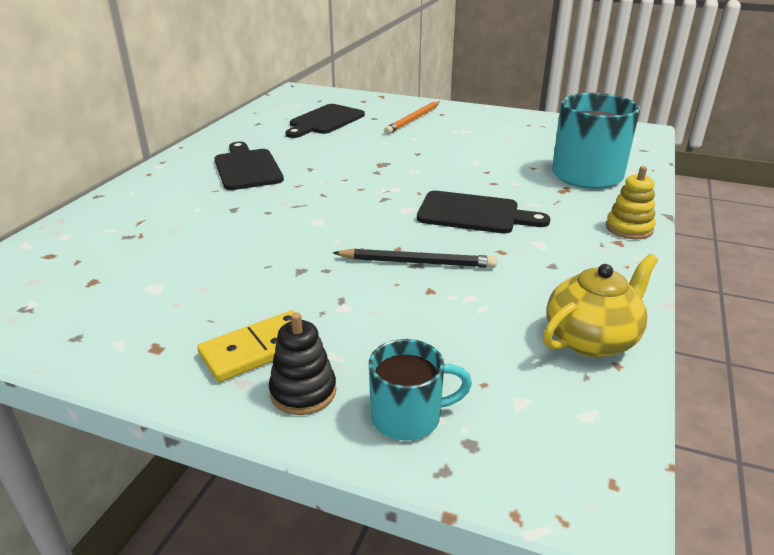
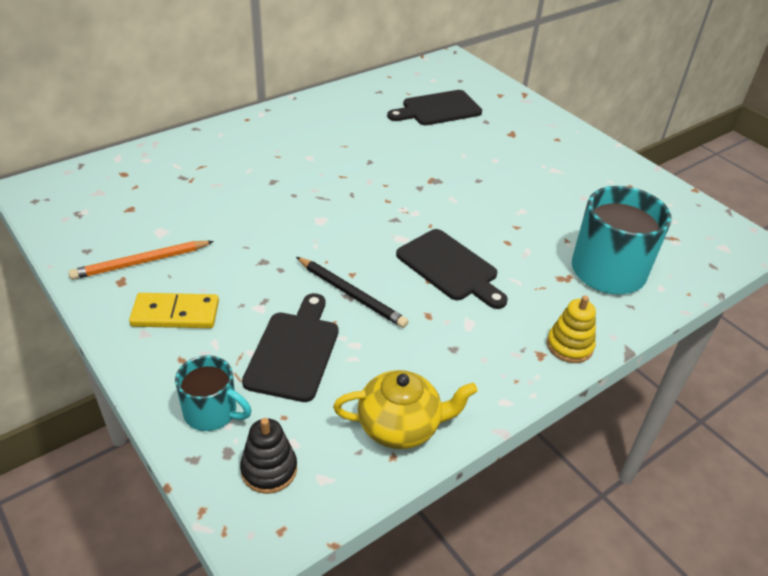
camera: 30 degrees right, 10 degrees up
(247, 168) = (322, 141): black cutting board -> black cutting board (294, 351)
(303, 392) = (171, 359): black stacking toy -> black stacking toy (269, 469)
(413, 119) = (520, 137): orange pencil -> orange pencil (141, 262)

